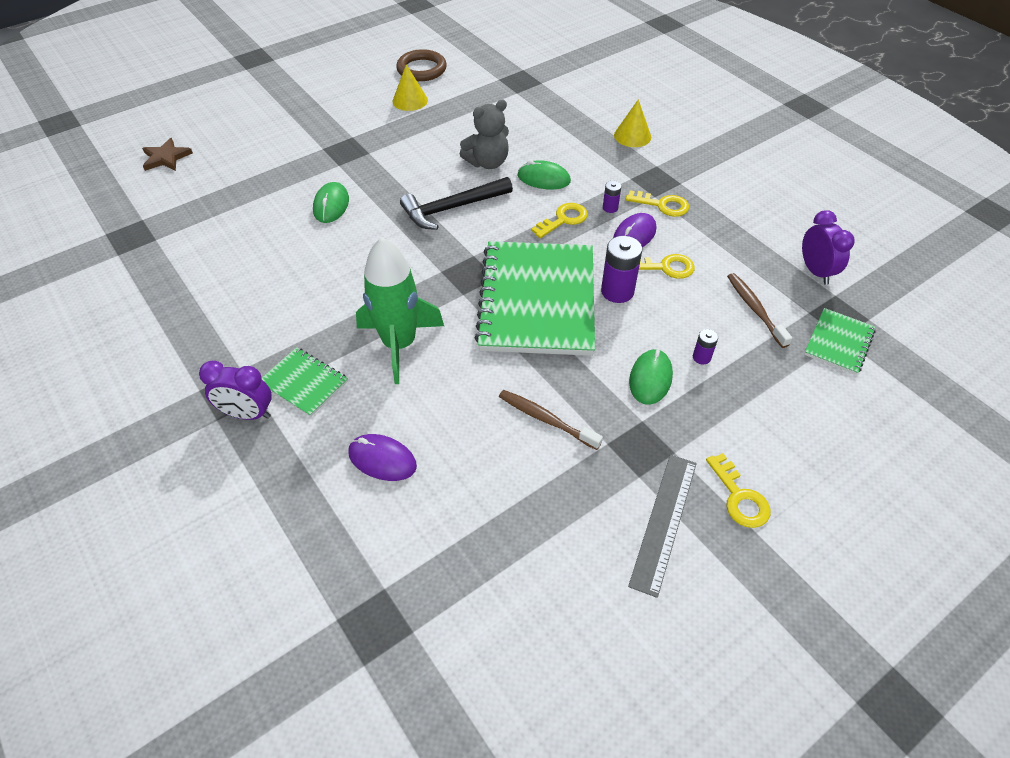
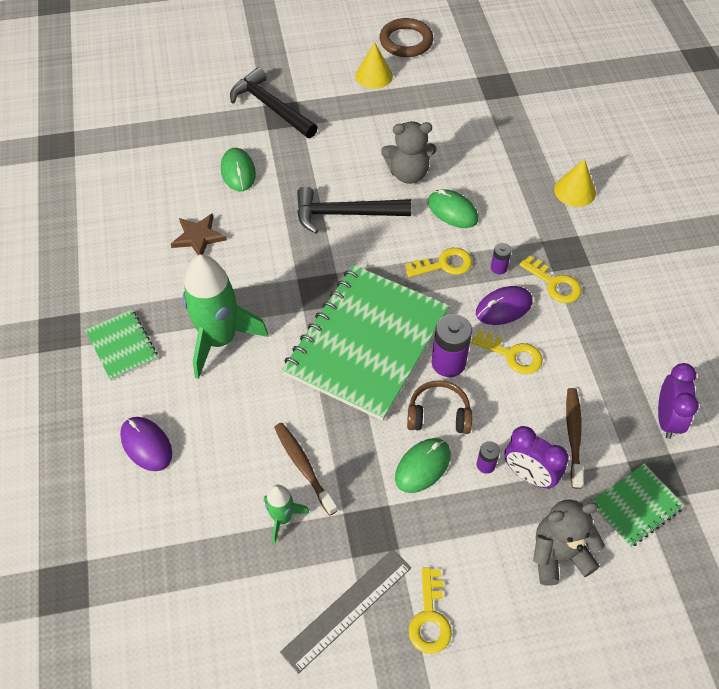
camera: 25 degrees right, 5 degrees up
(166, 158) = (123, 71): brown star -> brown star (198, 237)
(247, 414) = (64, 357): purple clock -> purple clock (529, 475)
(331, 148) = (271, 107): none -> black hammer
(331, 205) = (238, 172): green mouse -> green mouse turned 45 degrees counterclockwise
(555, 470) = (282, 518): none -> green rocket
(636, 334) = (438, 415): none -> brown headphones
(807, 402) = (559, 555): none -> grey teddy bear

